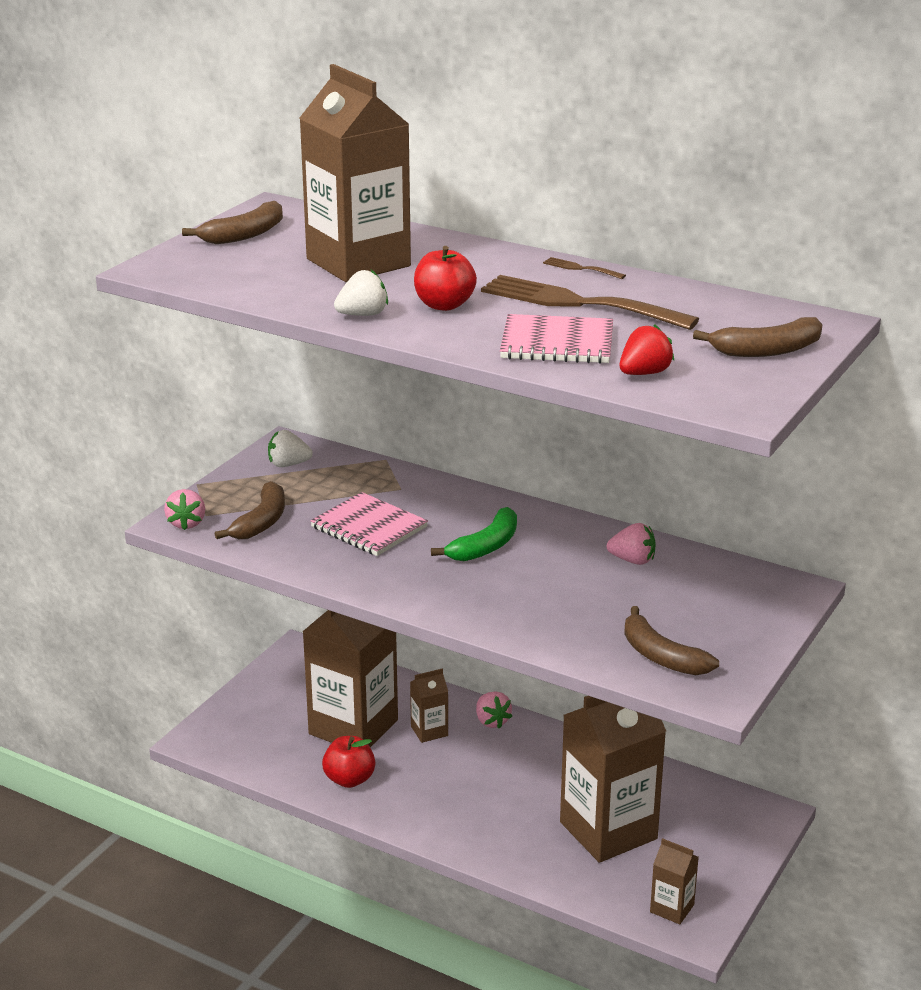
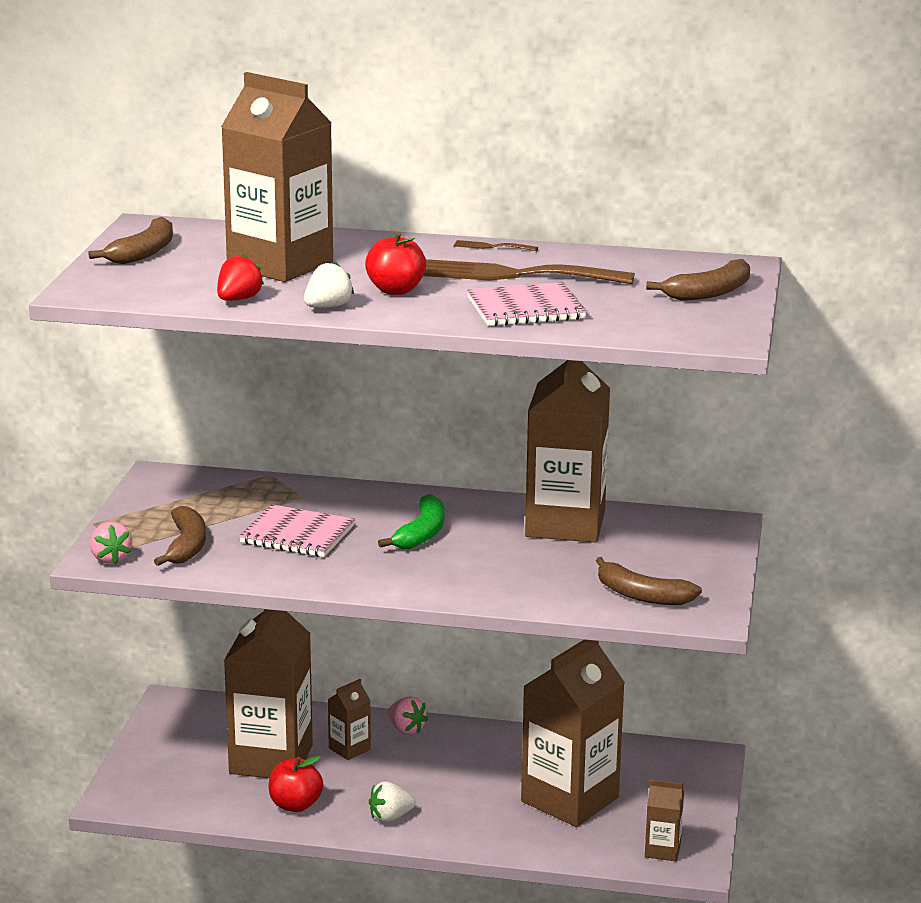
camera: 20 degrees left, 5 degrees down
(288, 464) = (175, 493): white strawberry -> white strawberry (390, 817)
(632, 560) = (565, 524): pink strawberry -> brown carton
(644, 373) = (622, 322): red strawberry -> red strawberry (238, 299)

